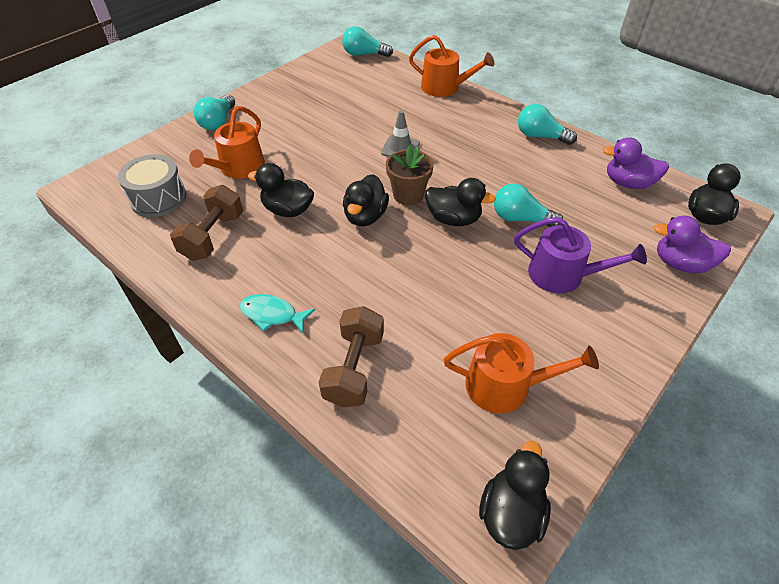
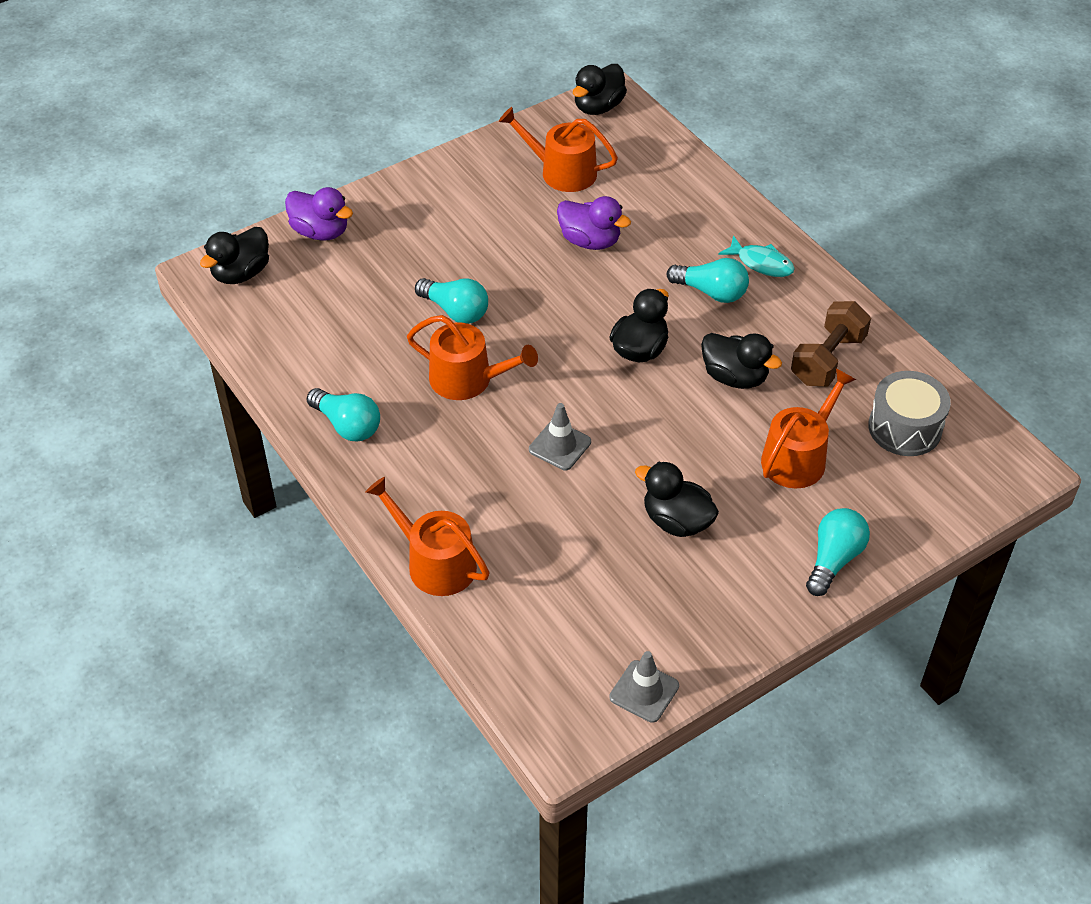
camera: 165 degrees left, 0 degrees up
(318, 62) = (644, 691): none -> grey traffic cone
(354, 368) = (689, 206): brown dumbbell -> none
(364, 54) = (547, 696): turquoise light bulb -> turquoise light bulb (711, 292)
(408, 195) = (576, 368): brown flower pot -> none
(453, 219) = (535, 326): black duck -> black duck (676, 521)
(481, 174) = (468, 380): none -> orange watering can
(563, 275) = (450, 244): purple watering can -> none
(628, 183) = (290, 330): purple duck -> purple duck (590, 241)

